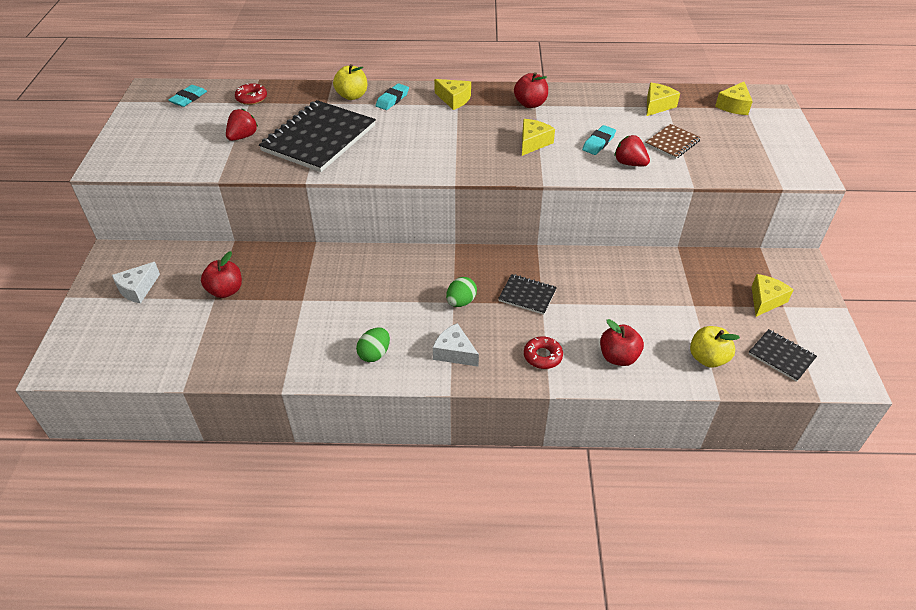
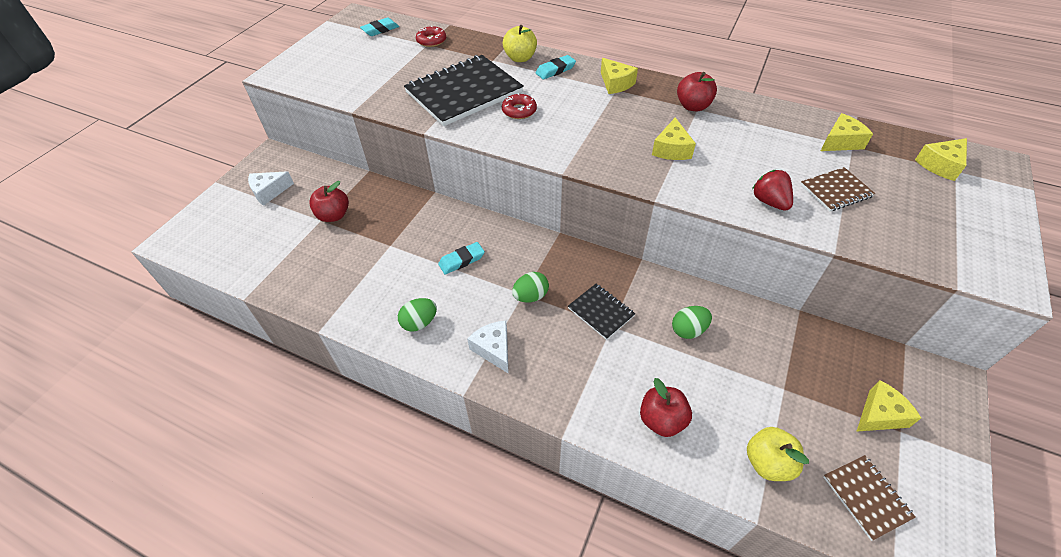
camera: 25 degrees right, 5 degrees up
(243, 136) = (400, 75): red strawberry -> none
(533, 143) = (671, 149): yellow cheese -> yellow cheese turned 135 degrees clockwise
(542, 356) = (580, 387): red donut -> red donut (519, 111)
(598, 143) = (745, 168): turquoise eraser -> turquoise eraser (461, 260)
(603, 287) = (688, 330): none -> green egg
(781, 356) = (866, 497): black notebook -> brown notebook

